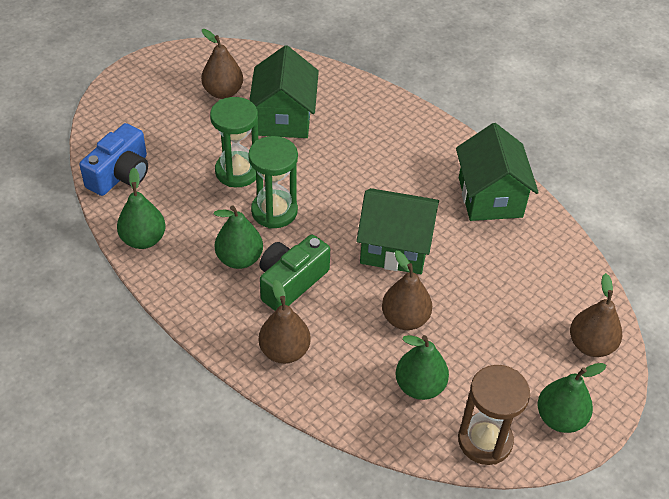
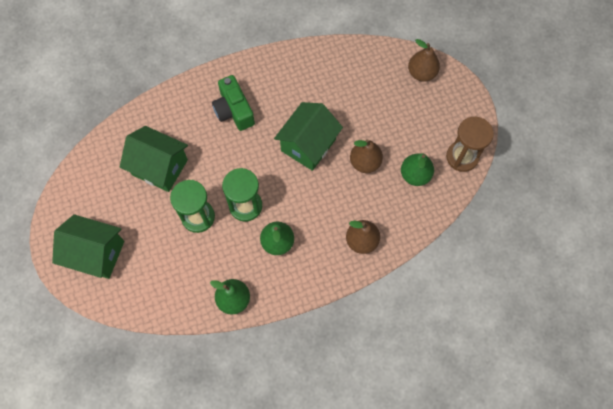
camera: 65 degrees left, 20 degrees up
(120, 174) = (163, 297): blue camera -> none
(223, 92) = (112, 199): brown pear -> none
(290, 282) = (310, 217): green camera -> green camera (234, 110)
(490, 197) = (291, 72): green house -> green house (96, 253)
(560, 418) = (462, 113): green pear -> none

